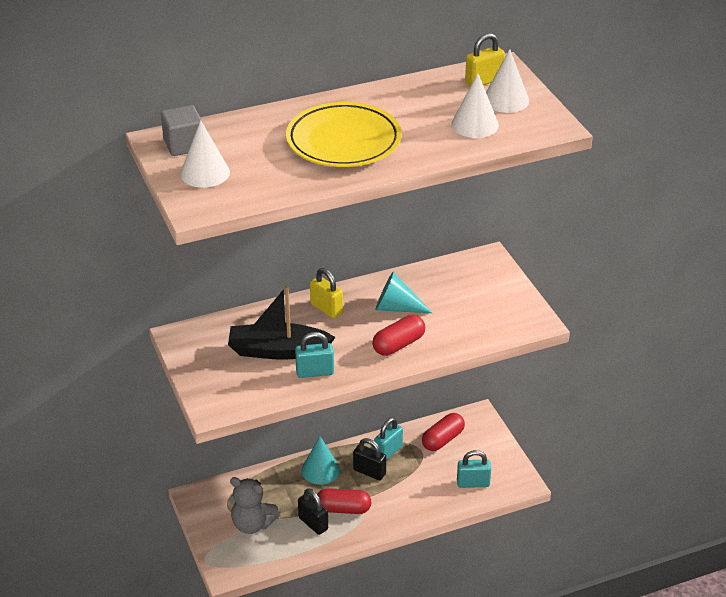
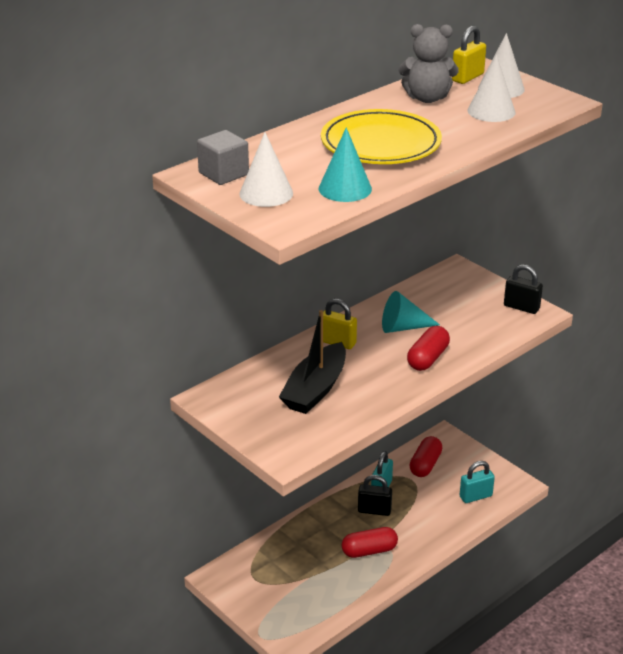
camera: 20 degrees left, 5 degrees down
(252, 524) = (289, 588): grey teddy bear -> grey teddy bear (427, 98)
(278, 351) = (315, 389): black boat -> black boat turned 45 degrees counterclockwise
(313, 523) = (348, 572): black padlock -> black padlock (521, 307)
(315, 372) = (365, 400): turquoise padlock -> none
(320, 470) = (327, 521): turquoise cone -> turquoise cone (345, 189)

